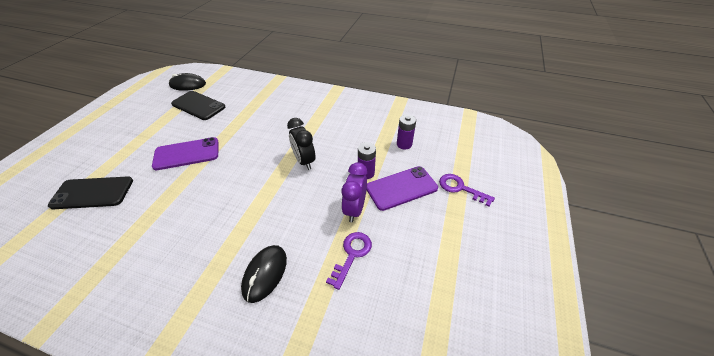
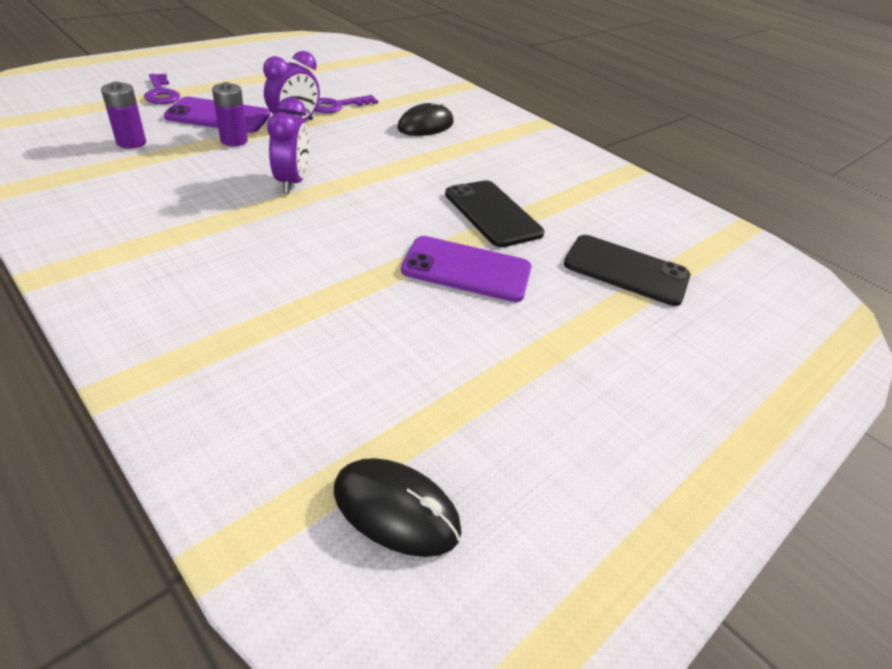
camera: 155 degrees left, 5 degrees down
(198, 105) = (400, 386): black phone -> black phone (492, 214)
(304, 161) = (292, 182): black clock -> purple clock

